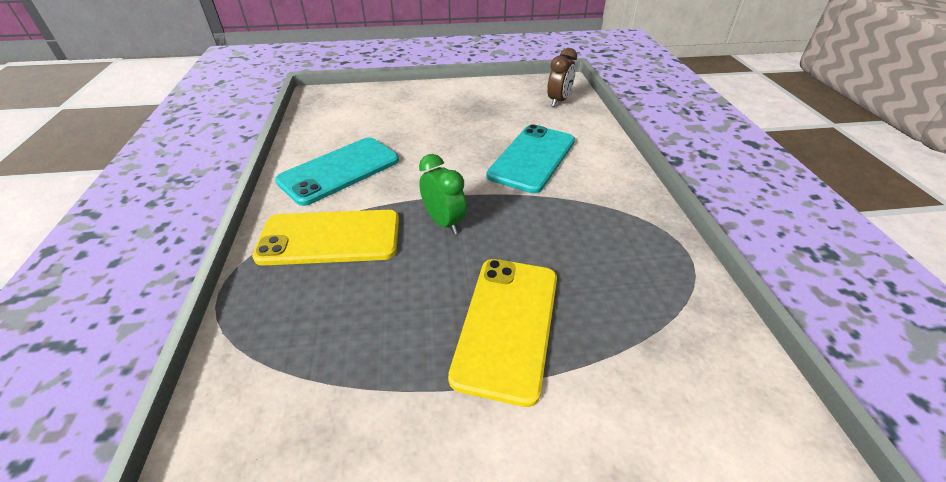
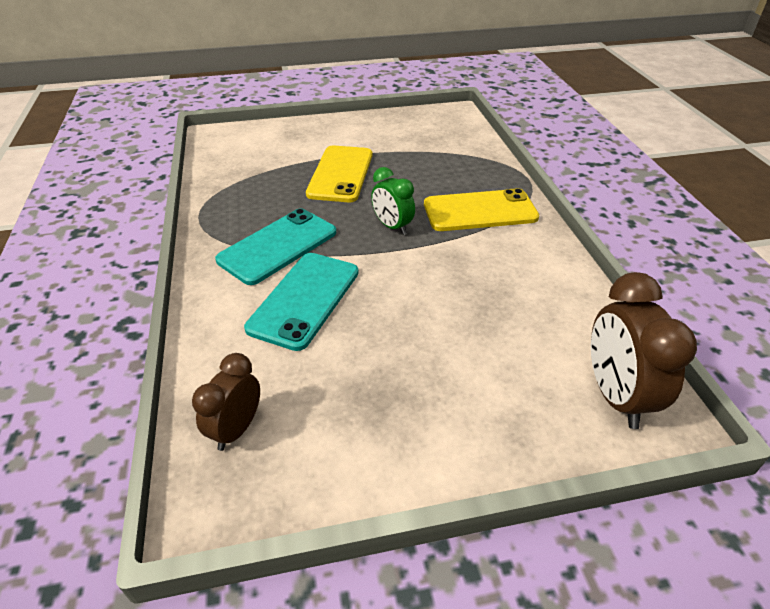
camera: 175 degrees right, 0 degrees up
(337, 103) = (615, 395): none -> brown clock
(339, 171) = (516, 270): turquoise phone -> turquoise phone (278, 246)

